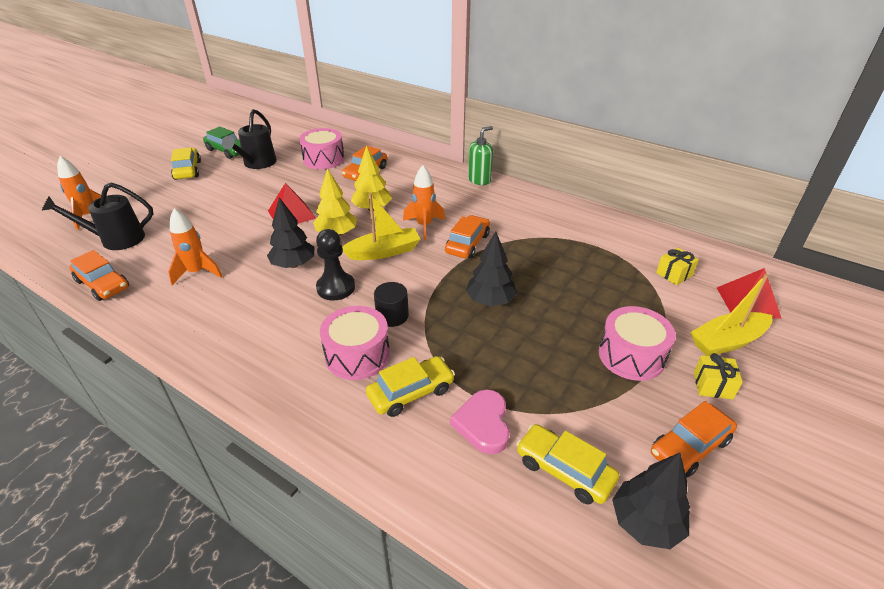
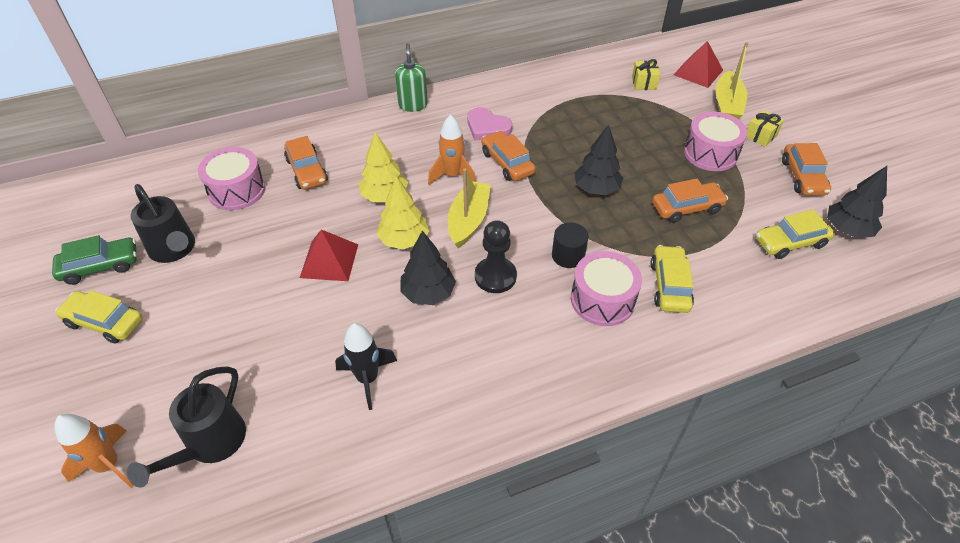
camera: 55 degrees left, 10 degrees up
(103, 284) = (307, 480): orange car -> orange car (687, 208)
(197, 272) = (368, 379): orange rocket -> black rocket
(483, 424) = (727, 260): pink heart -> pink heart (487, 127)

